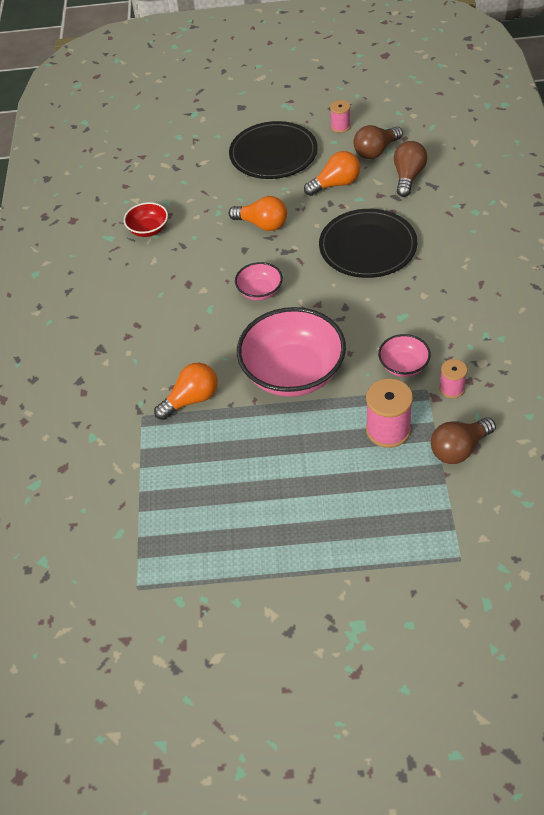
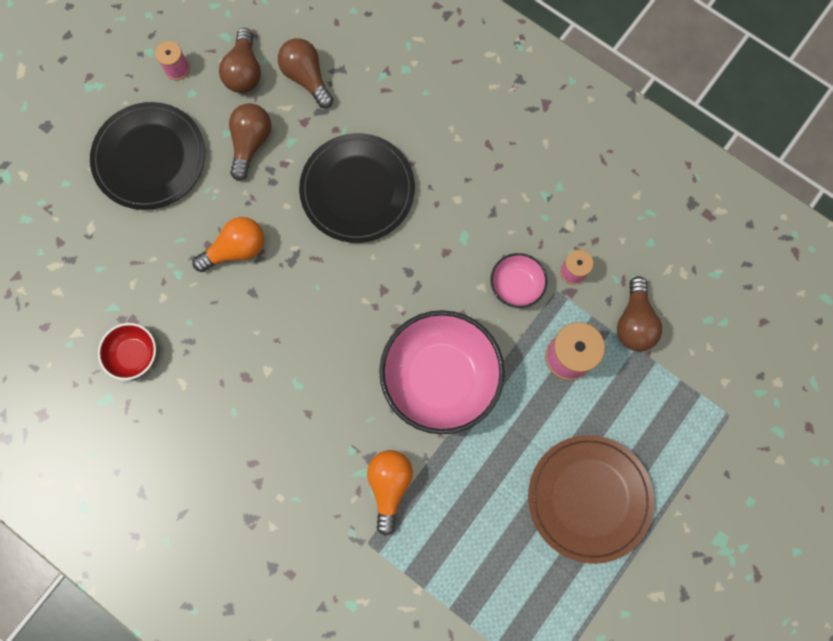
camera: 55 degrees left, 25 degrees up
(260, 291) = (319, 324): pink bowl -> none
(299, 516) = (589, 498): none -> brown plate
(335, 184) = (251, 143): orange light bulb -> brown light bulb

